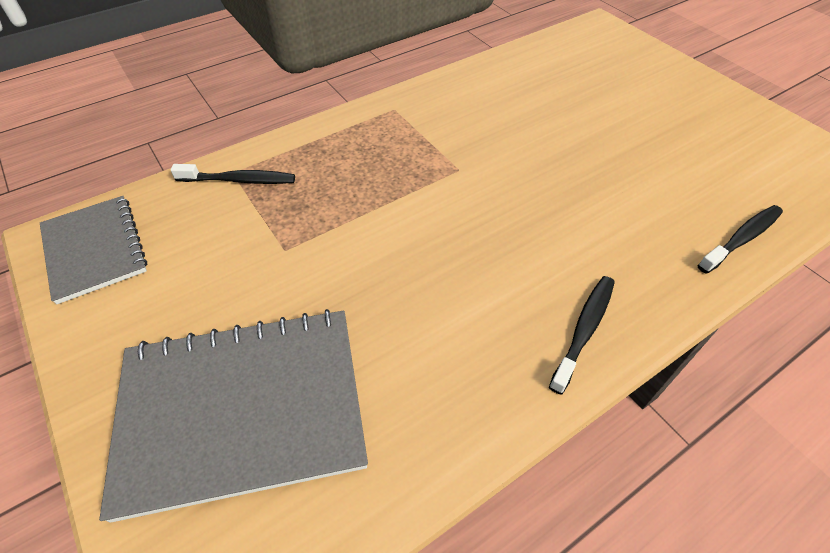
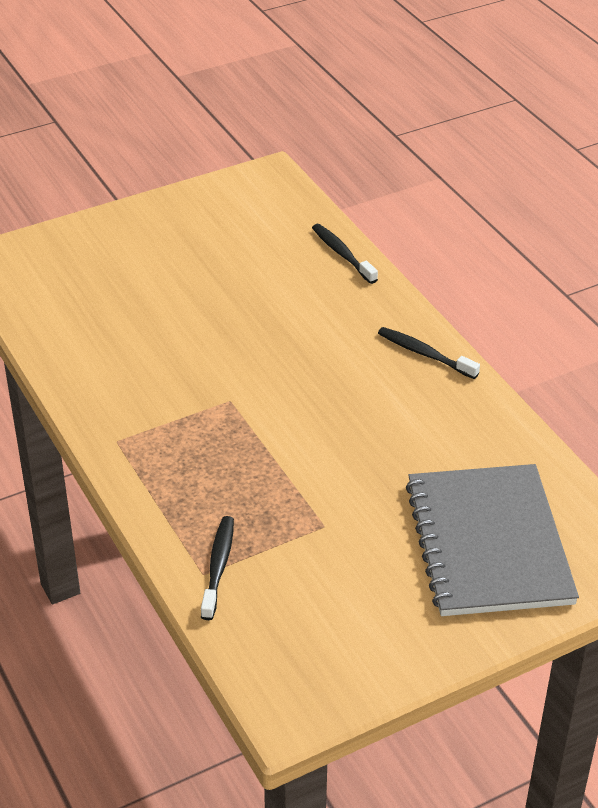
camera: 85 degrees left, 10 degrees down
(94, 249) = (308, 673): grey notebook -> none

